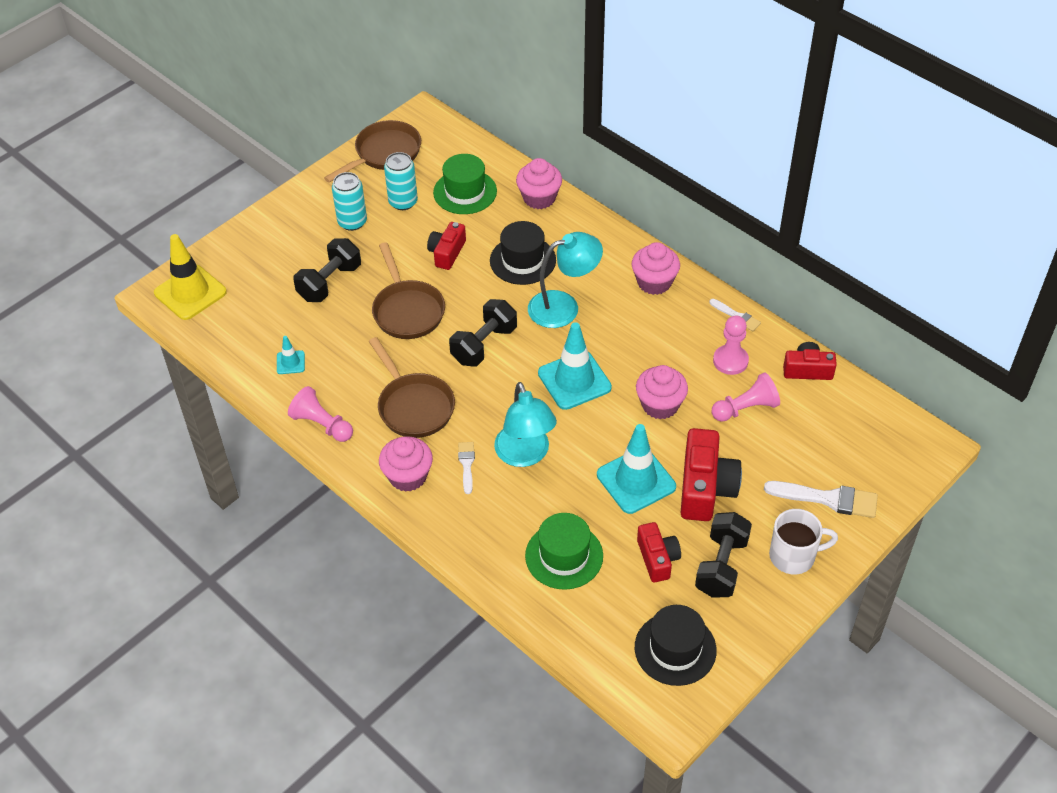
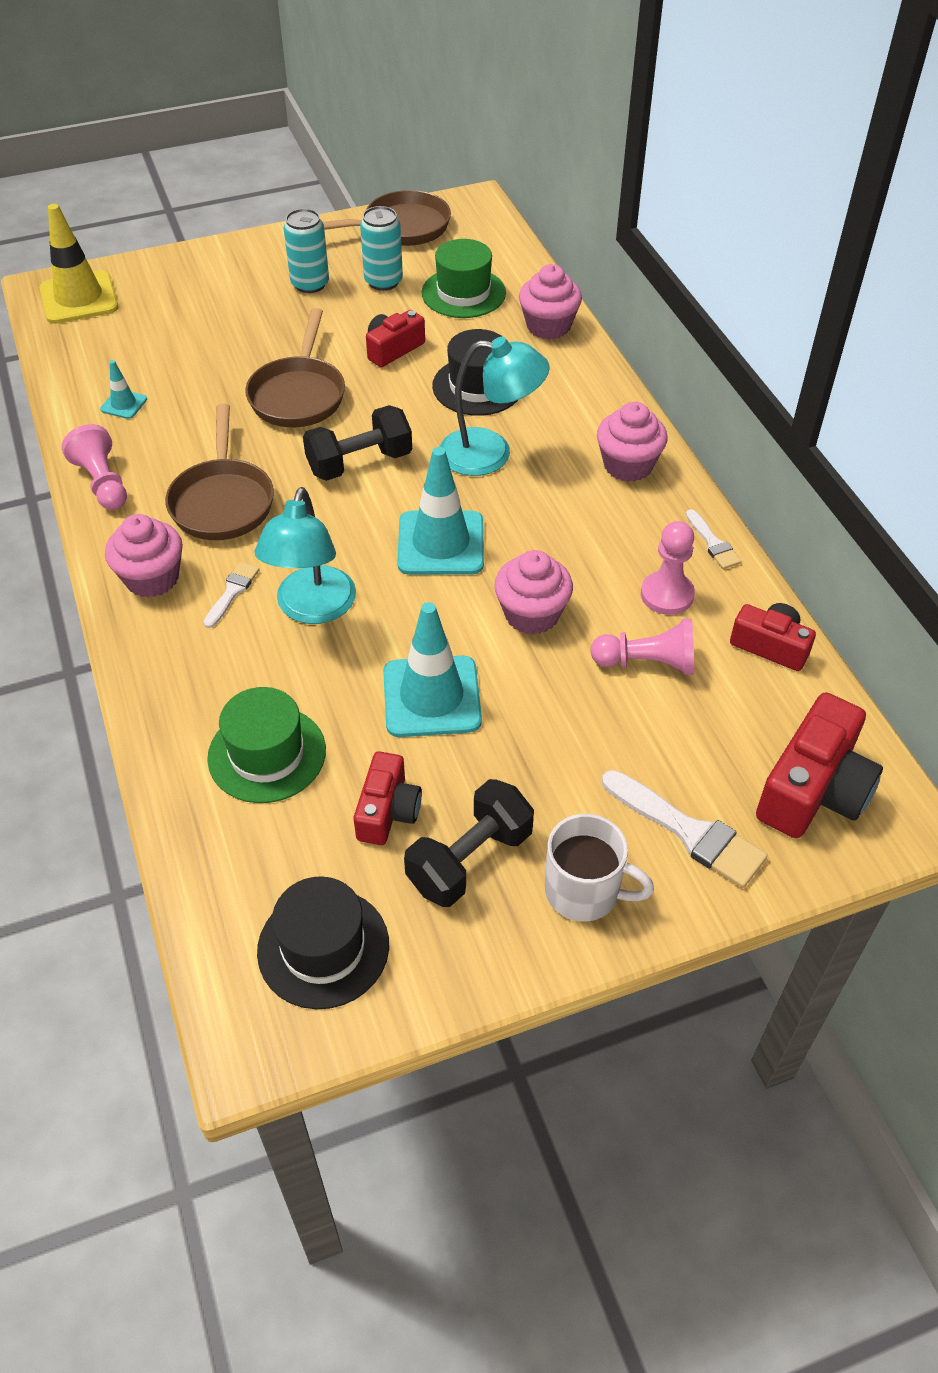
camera: 25 degrees right, 0 degrees up
(330, 282) = (235, 337): black dumbbell -> none
(705, 487) = (520, 744): red camera -> red camera (814, 789)

